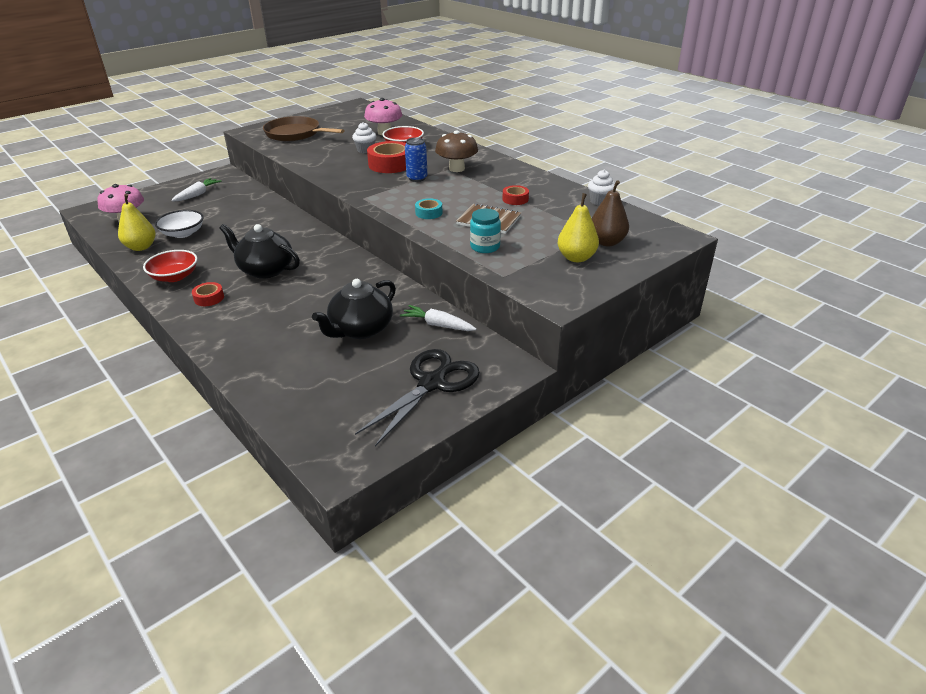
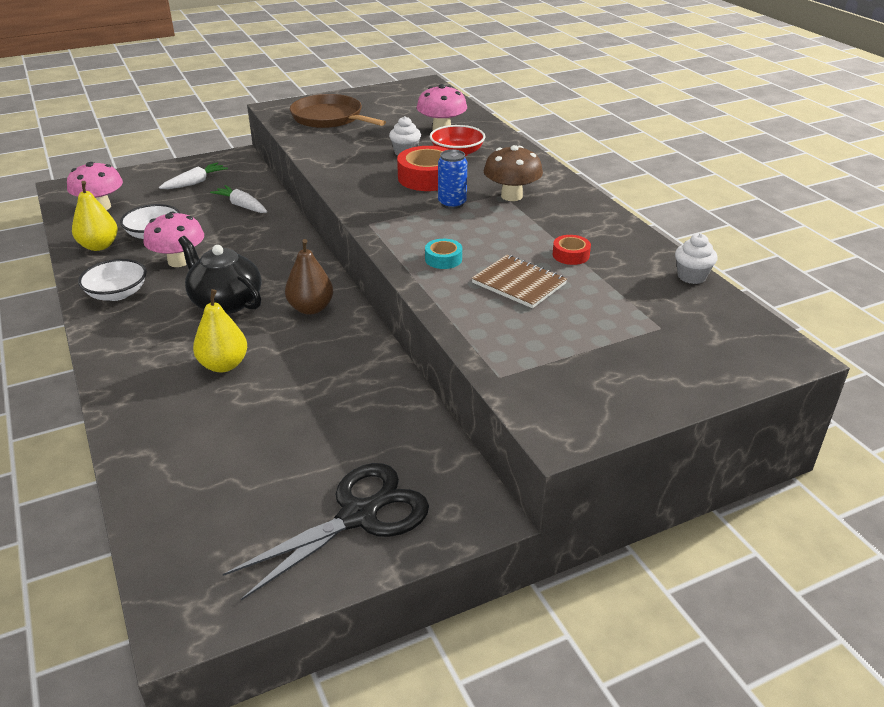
camera: 15 degrees right, 0 degrees up
(174, 277) = (117, 293): red bowl -> white bowl
(209, 298) = (142, 331): red tape -> none
(213, 249) = (179, 261): none -> pink mushroom
(360, 329) = (302, 412): black teapot -> none
(437, 325) = (405, 425): white carrot -> white carrot (241, 206)
(485, 247) = (495, 325): turquoise jar -> none
(576, 258) = (617, 365): yellow pear -> yellow pear (224, 365)
(606, 242) = (673, 346): brown pear -> brown pear (311, 308)

